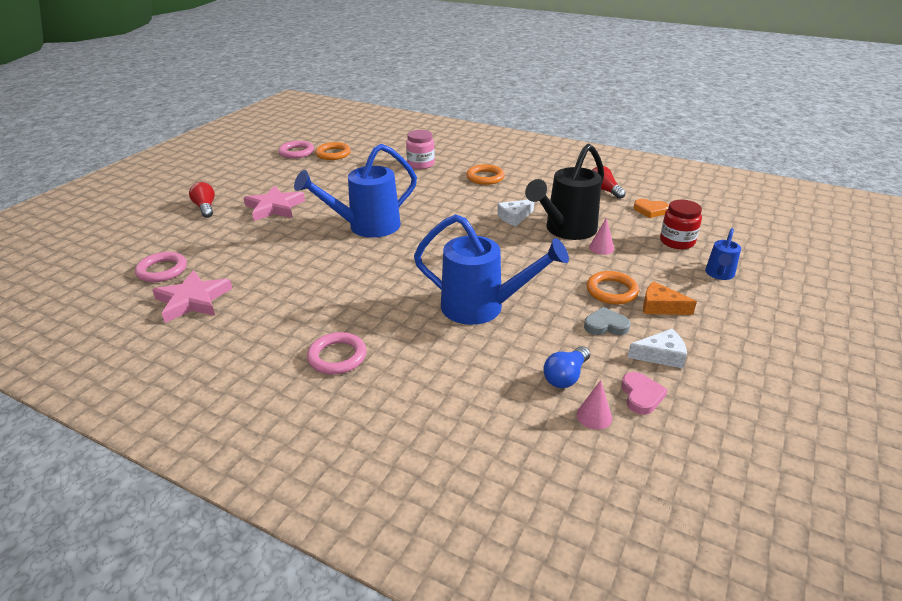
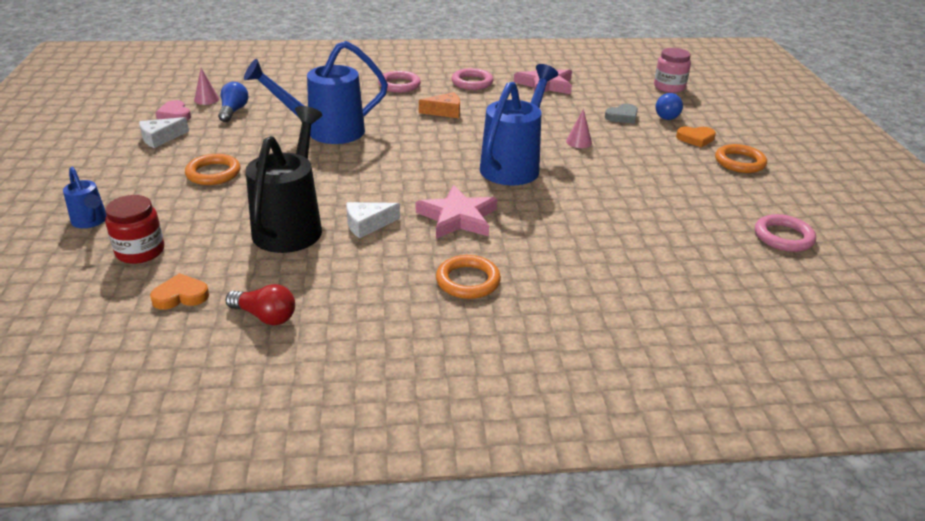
camera: 145 degrees right, 0 degrees up
(162, 270) = (606, 92): pink ring -> pink ring (472, 82)
(174, 231) = (668, 115): none -> blue light bulb
(205, 208) = (695, 138): red light bulb -> orange heart
(274, 207) = (637, 158): pink star -> pink star (458, 218)
(333, 154) = (735, 252): orange ring -> orange ring (739, 162)
(421, 164) = (590, 275): pink jar -> pink jar (669, 87)
(514, 217) = (367, 225): white cheese -> white cheese turned 135 degrees counterclockwise
(601, 248) = (238, 215): pink cone -> pink cone (579, 142)
(605, 325) = (212, 146): grey heart -> grey heart (622, 116)
(660, 307) = (161, 172): orange cheese -> orange cheese (445, 112)
(719, 274) = (91, 221): blue watering can -> blue watering can turned 150 degrees clockwise

